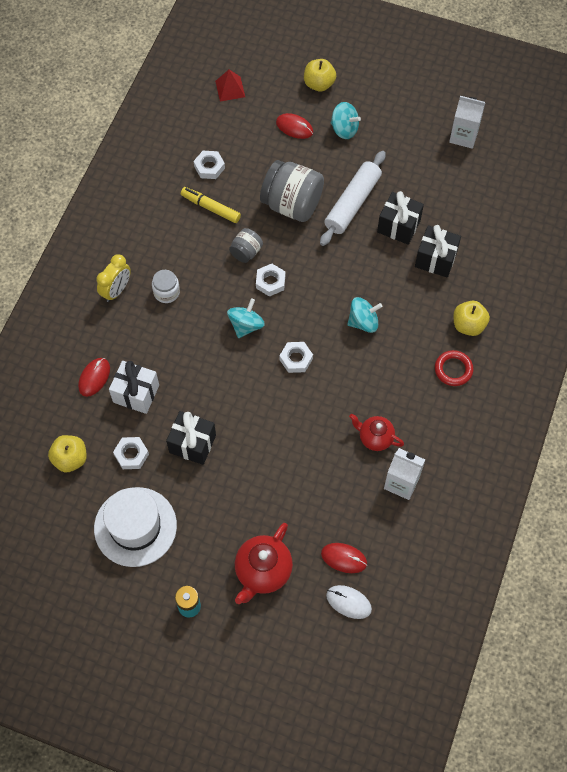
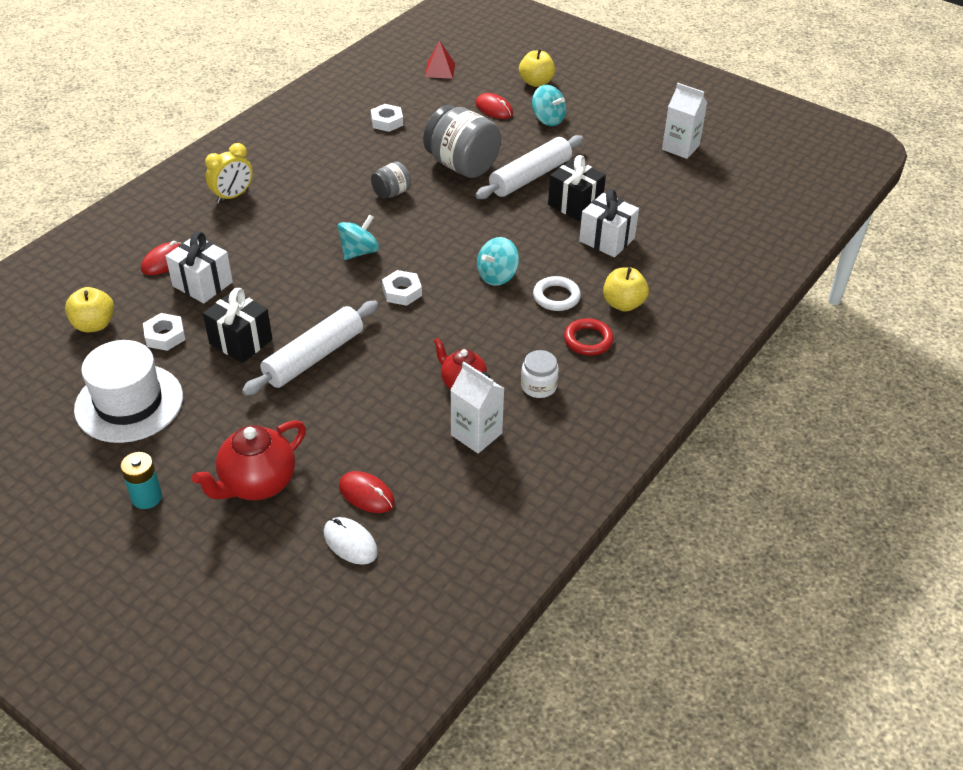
camera: 15 degrees right, 20 degrees down
(166, 292) = (286, 208): white jar -> white jar (538, 386)
(211, 208) = (371, 152): yellow marker -> none
(255, 443) = (314, 357): none -> white rolling pin
(270, 282) = (406, 222): white nut -> none
(363, 322) = (497, 276): turquoise spinning top -> turquoise spinning top turned 135 degrees clockwise
(416, 331) = (556, 297): none -> white ring
(435, 259) = (607, 240): black gift -> white gift

